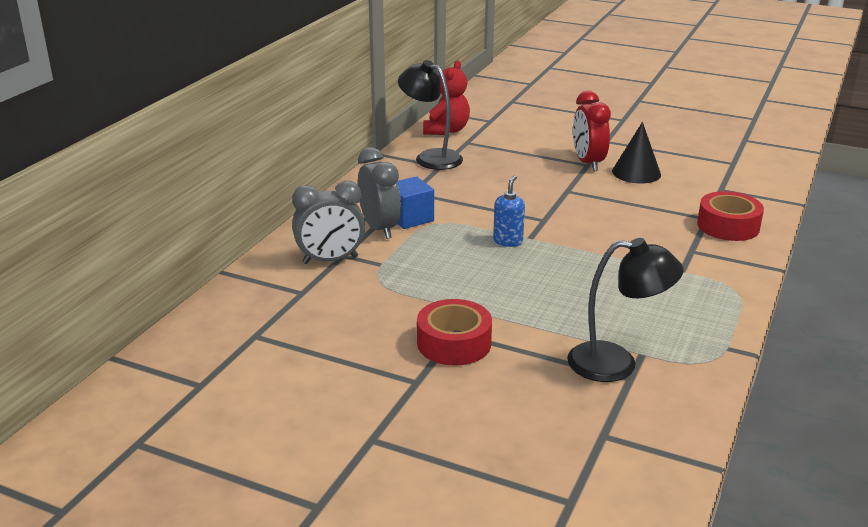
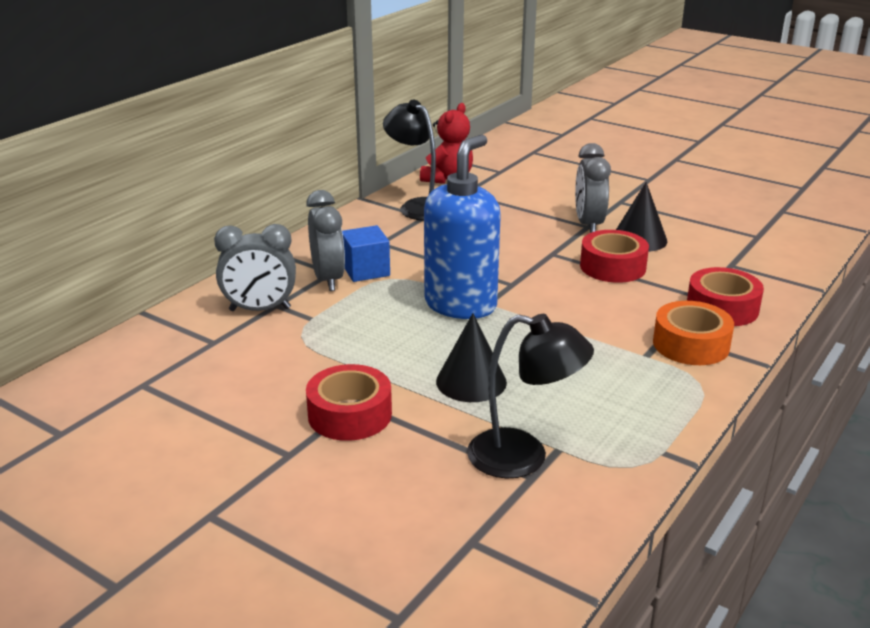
camera: 10 degrees right, 0 degrees up
(508, 241) = (461, 305): blue soap dispenser -> blue soap dispenser, size x2.24
(545, 306) = (471, 381): none -> black cone
(588, 163) = (588, 224): red clock -> grey clock
(623, 198) = (612, 267): none -> red tape
(714, 258) = (691, 344): none -> orange tape

